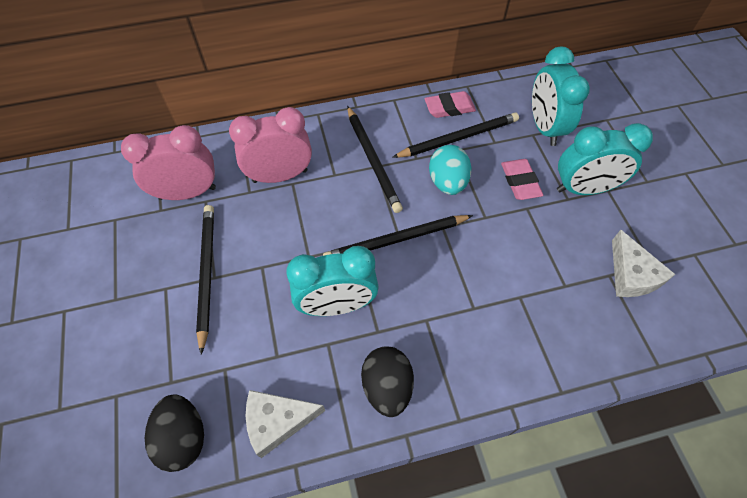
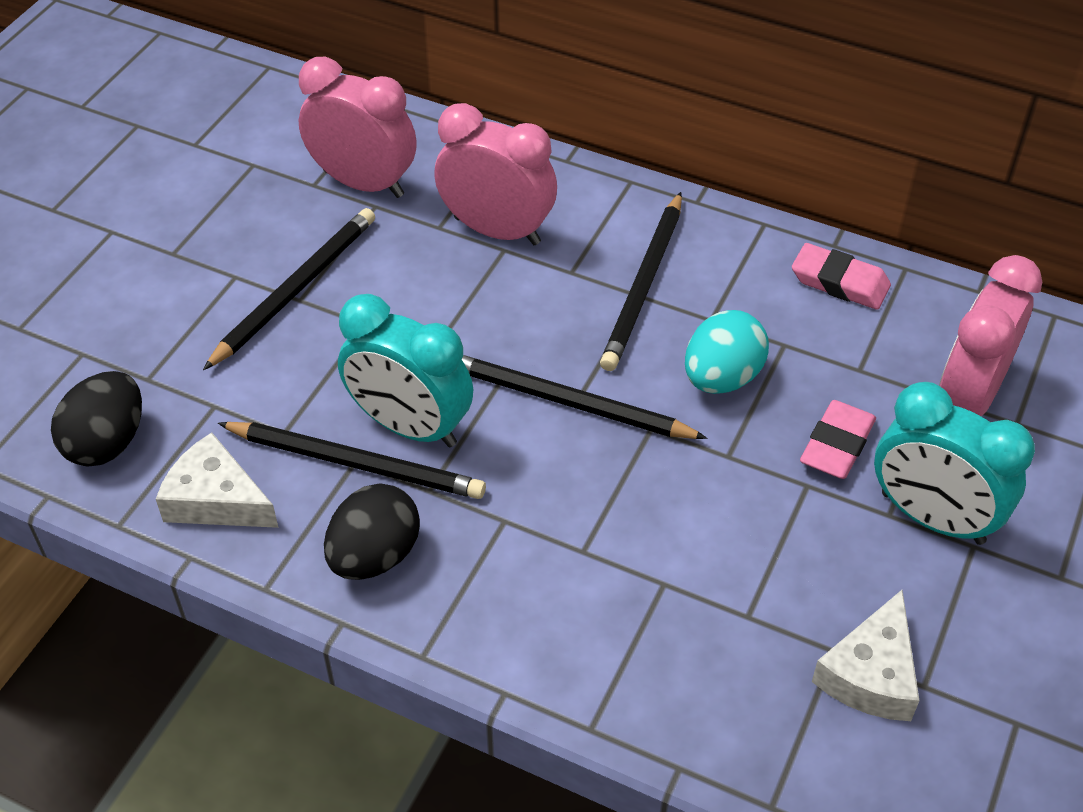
camera: 40 degrees right, 10 degrees down
(458, 138) = (806, 330): black pencil -> black pencil (356, 463)
(544, 127) = (968, 398): turquoise clock -> pink clock

